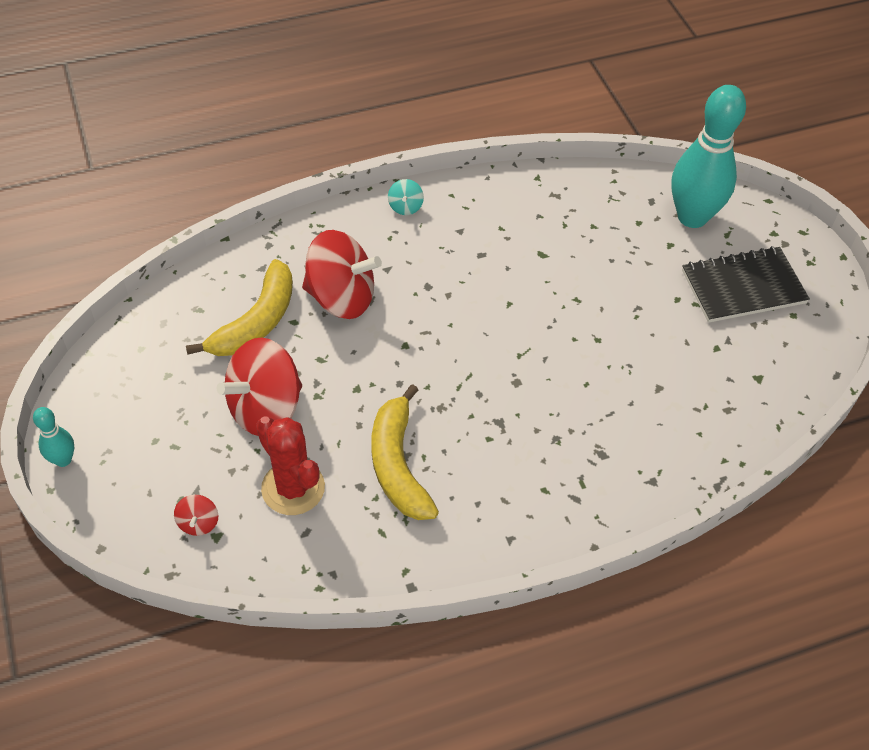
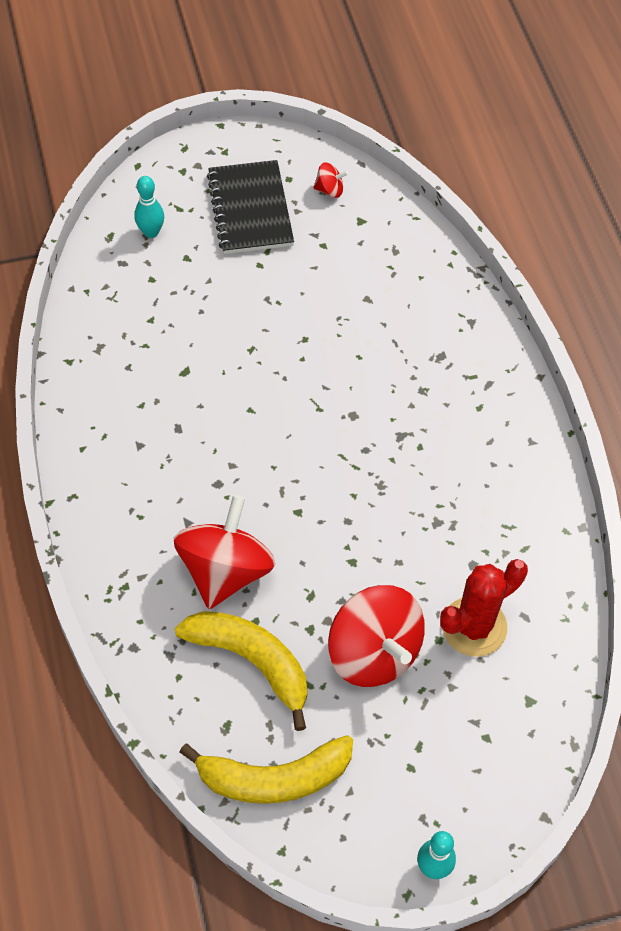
camera: 85 degrees left, 5 degrees up
(198, 523) = (514, 718): red spinning top -> red spinning top (329, 190)
(398, 465) = (449, 529): yellow banana -> yellow banana (274, 778)
(405, 207) = (94, 496): turquoise spinning top -> none
(692, 217) = (151, 232): turquoise bowling pin -> turquoise bowling pin, size x0.46

